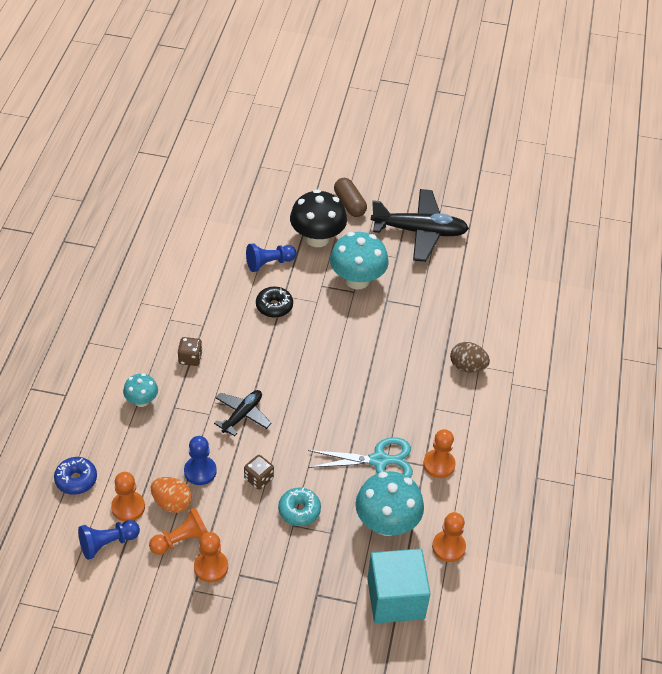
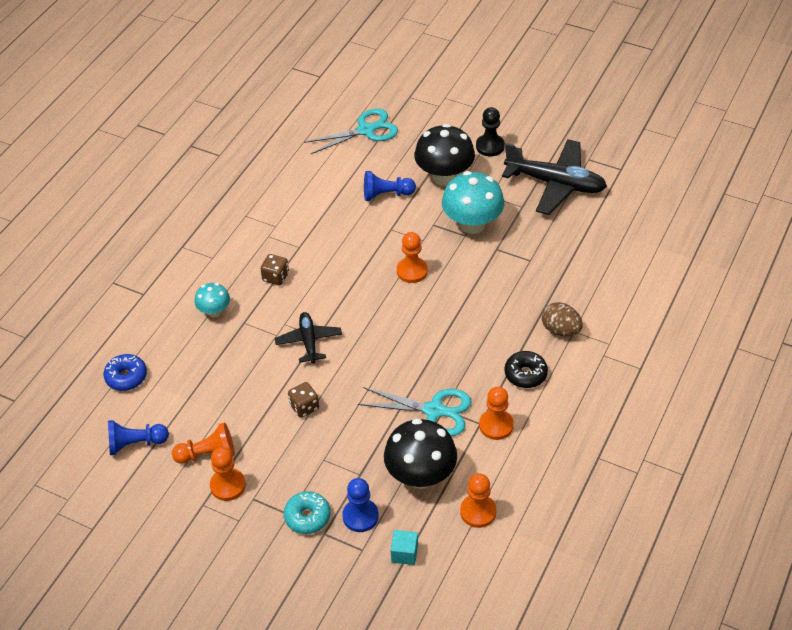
camera: 20 degrees right, 0 degrees up
(128, 507) = (167, 412): orange pawn -> orange pawn (412, 271)
(172, 503) = (210, 416): orange egg -> none
(200, 471) = (248, 390): blue pawn -> blue pawn (360, 516)
(229, 204) = (366, 130): none -> turquoise scissors
(242, 415) = (309, 341): black plane -> black plane turned 60 degrees counterclockwise
(274, 306) = (377, 238): black donut -> black donut (525, 374)
(299, 511) = (334, 446): turquoise donut -> turquoise donut (307, 517)
(349, 204) = (490, 146): brown capsule -> black pawn
(387, 523) = (420, 475): turquoise mushroom -> black mushroom
(395, 598) = (404, 553): turquoise cube -> turquoise cube, size x0.44

